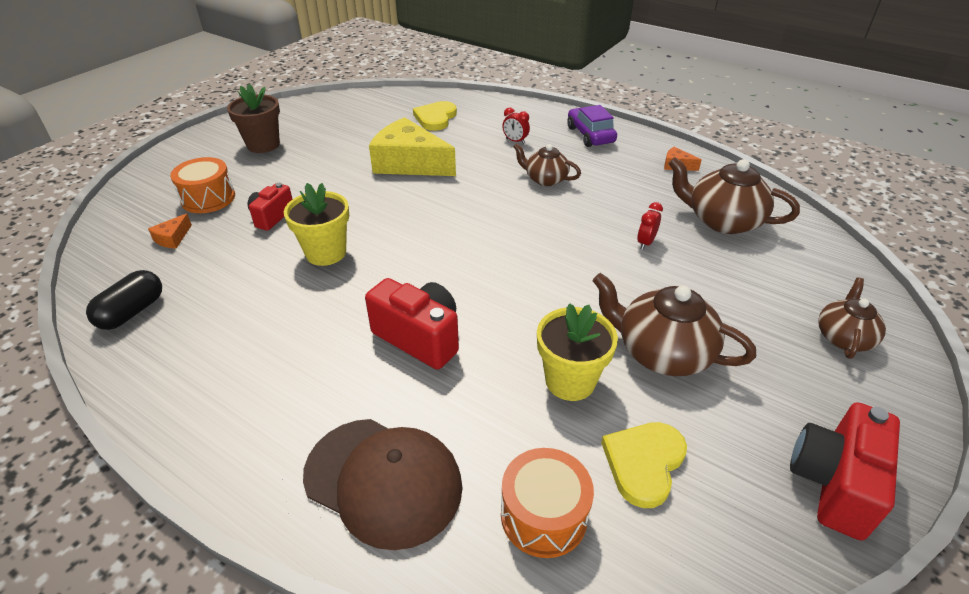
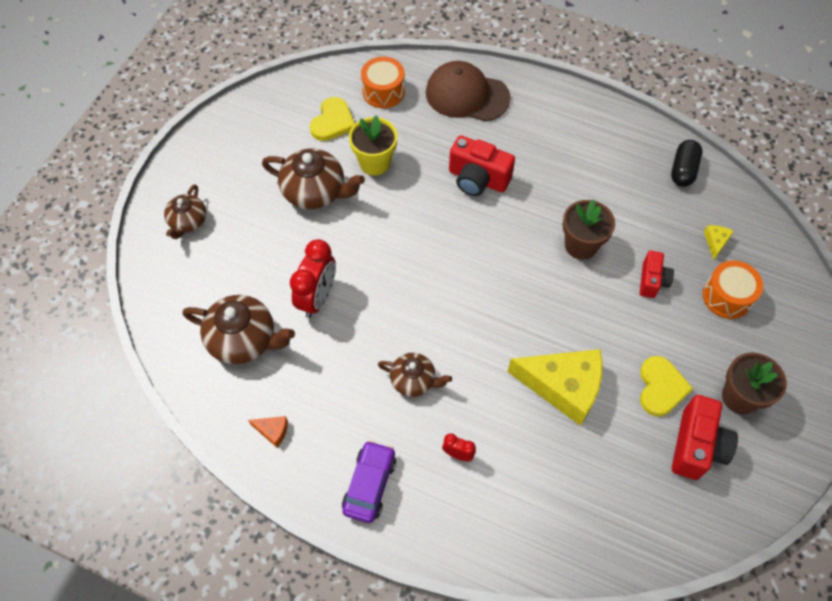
camera: 170 degrees right, 20 degrees up
(173, 238) = (715, 242): orange cheese -> yellow cheese
(326, 253) = (581, 245): yellow flower pot -> brown flower pot
(435, 118) = (569, 496): yellow heart -> yellow heart (661, 387)
(590, 135) = (369, 485): purple car -> purple car turned 135 degrees counterclockwise
(645, 243) = (317, 298): red clock -> red clock, size x2.03
(833, 483) = (234, 126): red camera -> red camera (696, 446)

